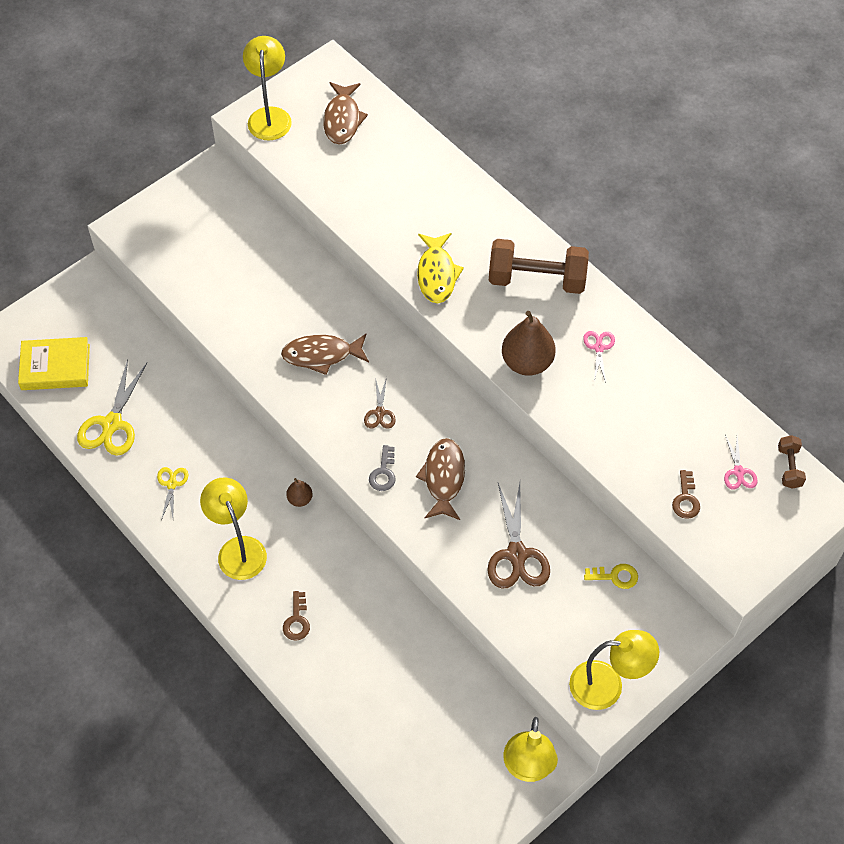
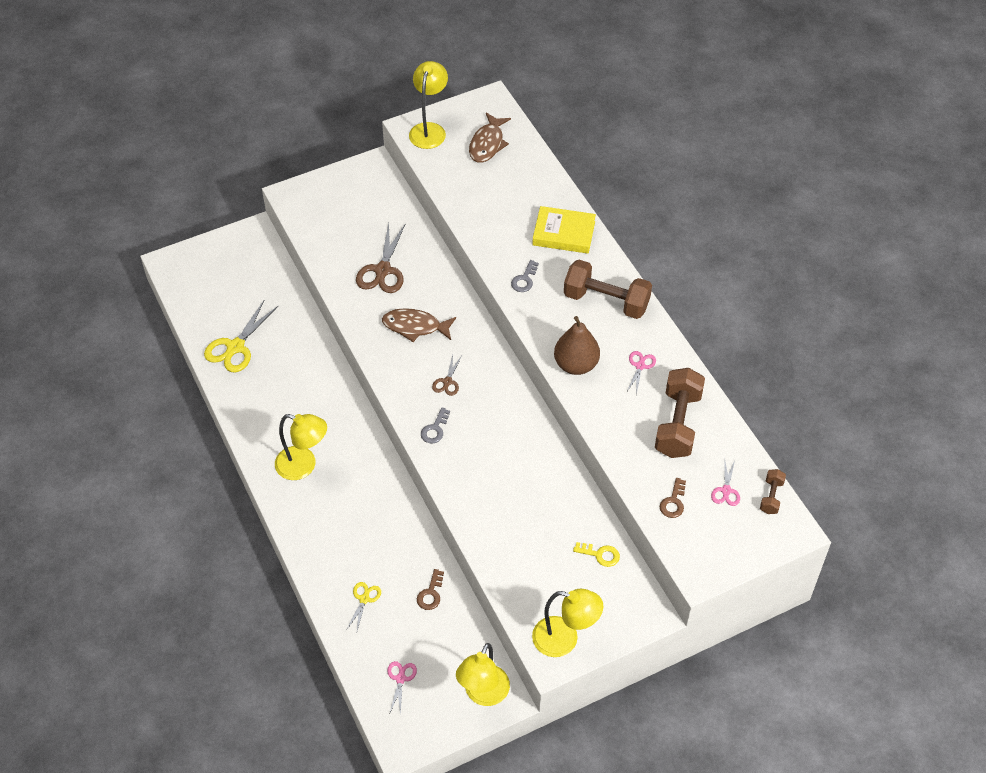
camera: 15 degrees right, 5 degrees down
(55, 367) = (205, 294): yellow book -> yellow book (564, 233)
(172, 484) = (267, 404): yellow scissors -> yellow scissors (364, 599)
(238, 549) = (303, 466): yellow lamp -> yellow lamp turned 120 degrees clockwise
(297, 620) = (332, 532): brown key -> brown key (430, 594)
(300, 499) = (366, 439): brown pear -> none
(429, 774) = (400, 679): none -> pink scissors
(437, 274) = (524, 280): yellow fish -> grey key
(443, 478) = (483, 444): brown fish -> none
(516, 554) = (523, 518): brown scissors -> brown scissors (383, 270)
(662, 406) = (678, 424): none -> brown dumbbell

